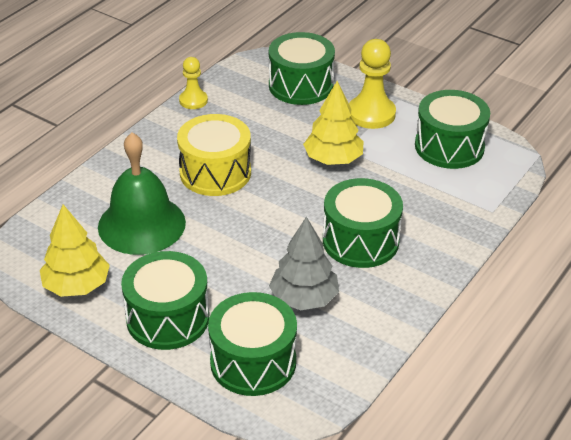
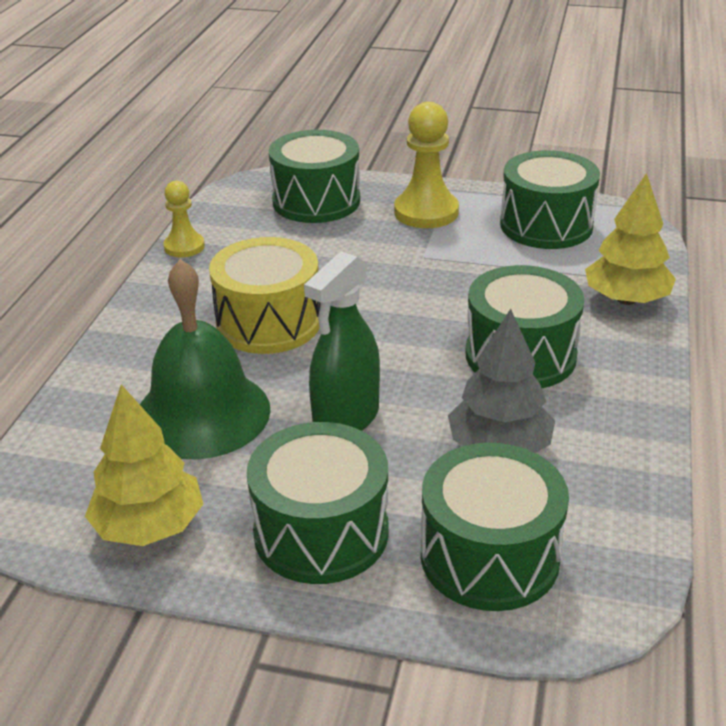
camera: 20 degrees left, 5 degrees down
(223, 253) = (346, 419): none -> green spray bottle
(333, 159) = (415, 271): yellow tree -> yellow tree (626, 299)

